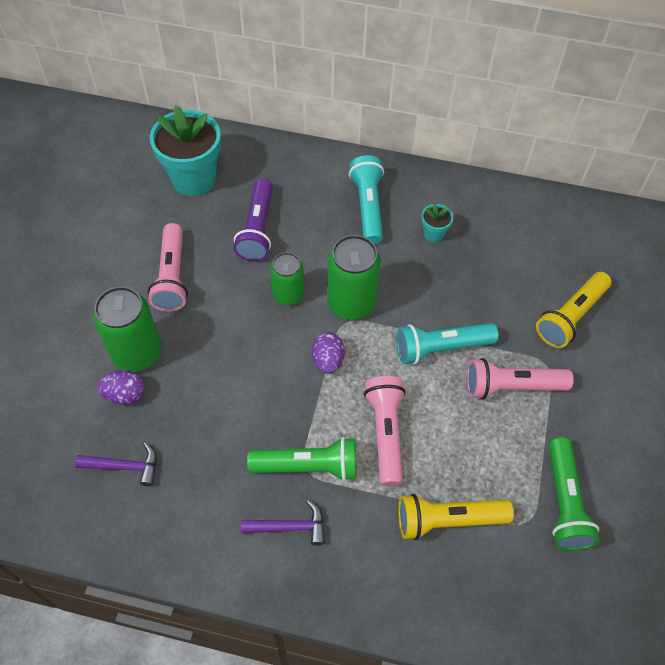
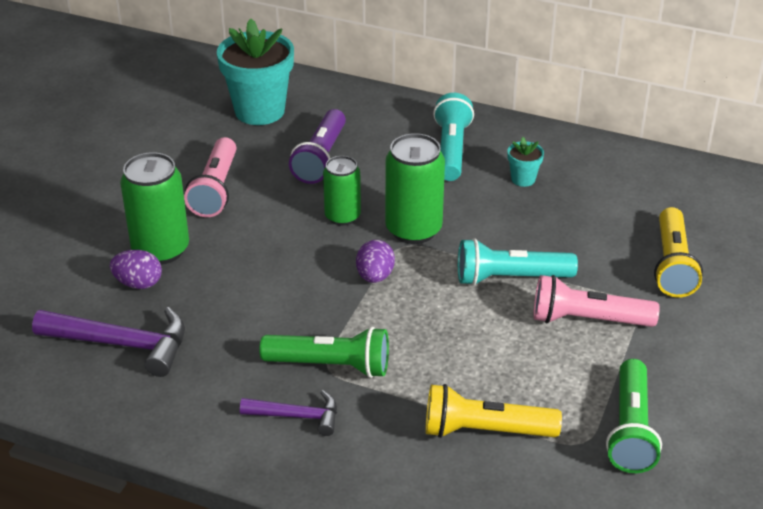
camera: 10 degrees right, 20 degrees down
(125, 466) = (123, 344): purple hammer -> purple hammer, size x1.67
(385, 433) = (428, 346): pink flashlight -> none
(571, 317) = (672, 265): yellow flashlight -> yellow flashlight turned 45 degrees counterclockwise

